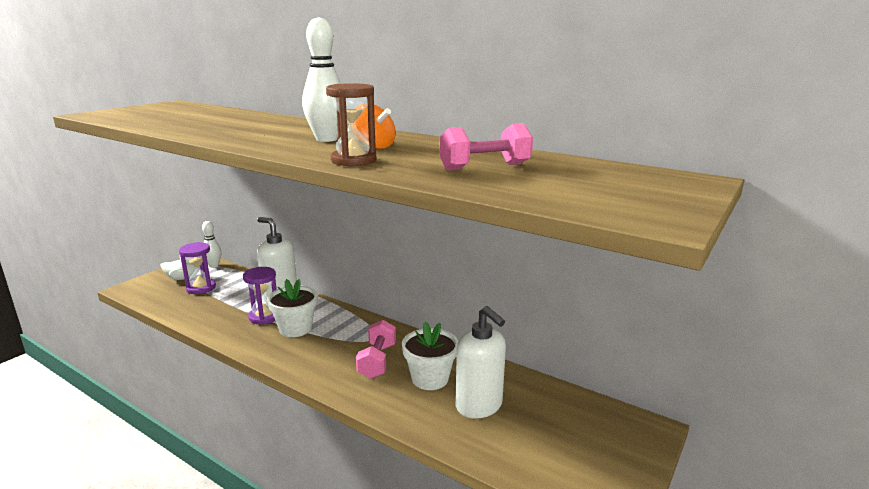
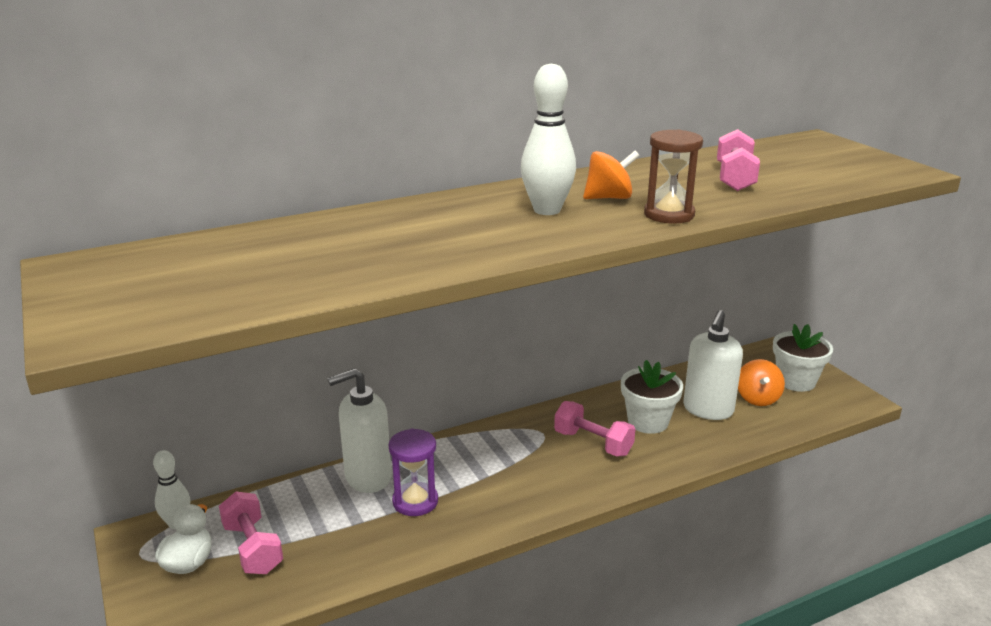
camera: 60 degrees left, 5 degrees up
(201, 288) = (253, 548): purple hourglass -> pink dumbbell
(295, 328) = (471, 482): white flower pot -> white flower pot (796, 381)
(479, 406) = (708, 410): white soap dispenser -> white soap dispenser turned 120 degrees clockwise
(531, 432) = (757, 398): none -> orange spinning top

